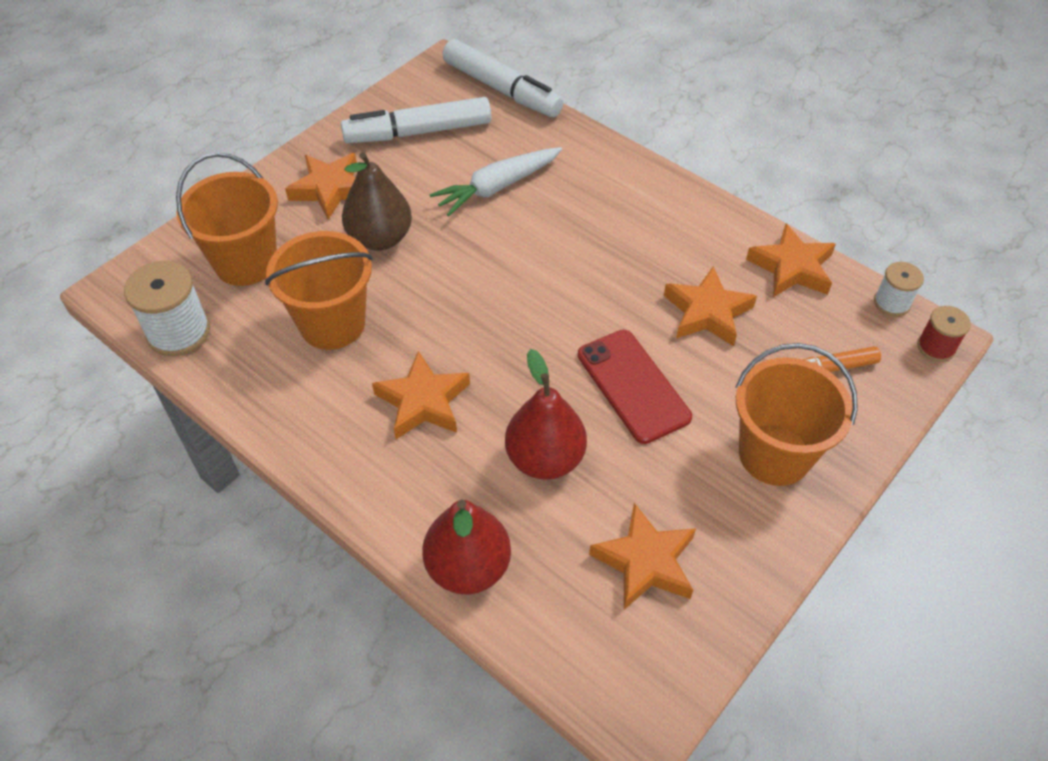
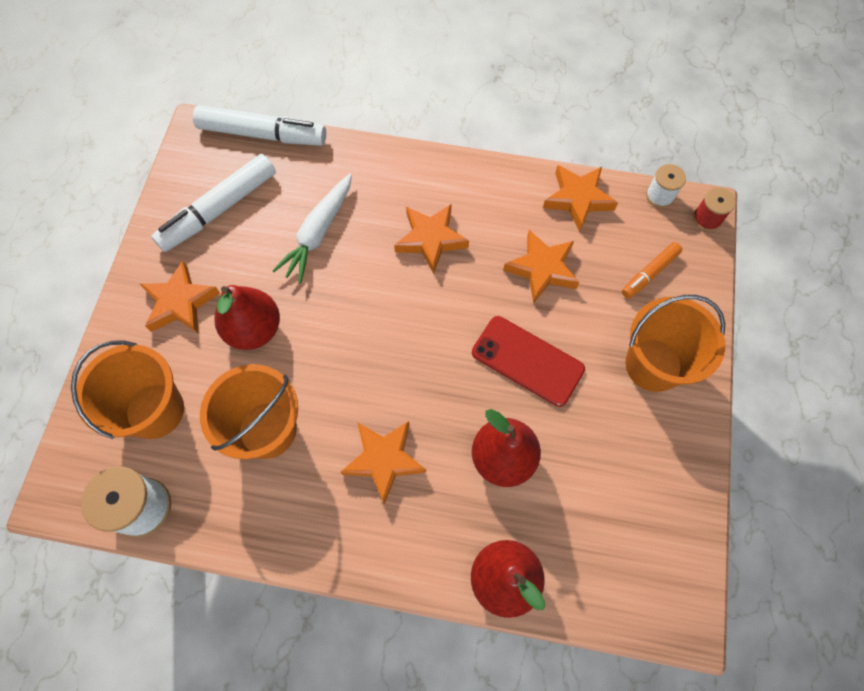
camera: 30 degrees left, 15 degrees up
(380, 238) = (254, 329): brown pear -> red pear
(645, 562) = (619, 500): orange star -> orange star (431, 239)

